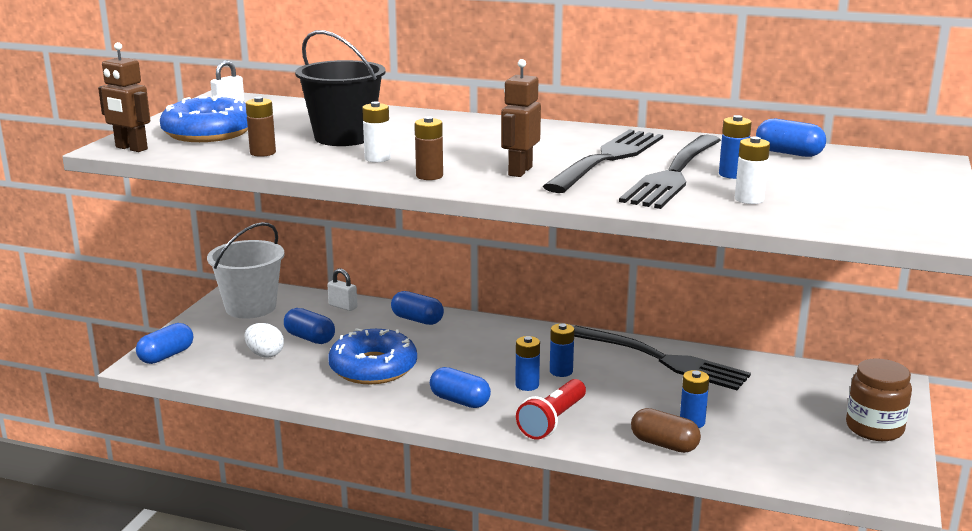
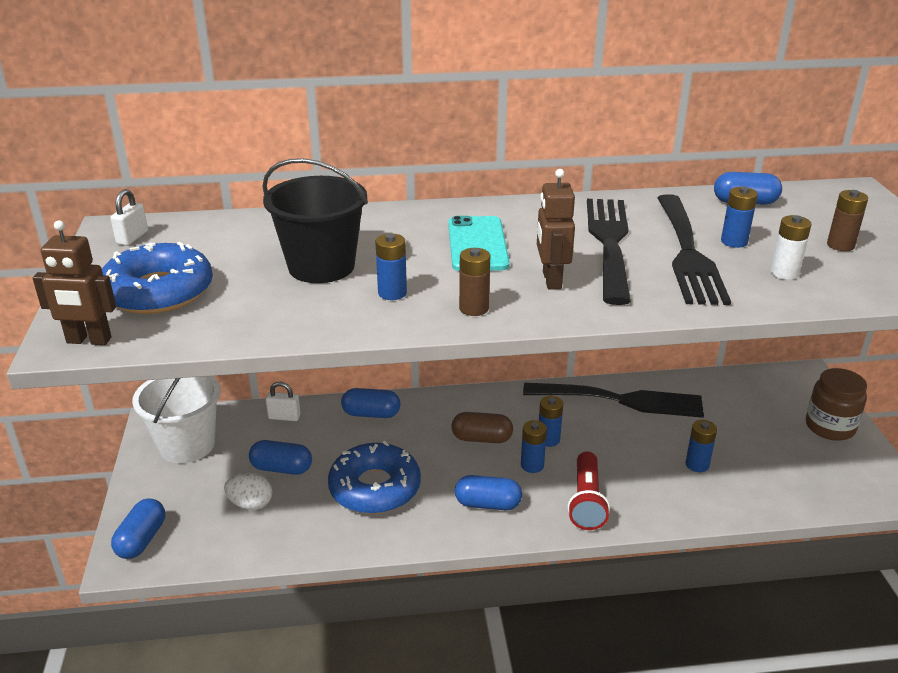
camera: 25 degrees left, 10 degrees up
(263, 153) = (257, 312): brown battery -> brown battery (840, 245)
(377, 158) = (392, 293): white battery -> blue battery
(489, 143) = (477, 244): none -> turquoise phone
(664, 444) = (695, 498): brown capsule -> brown capsule (481, 438)

